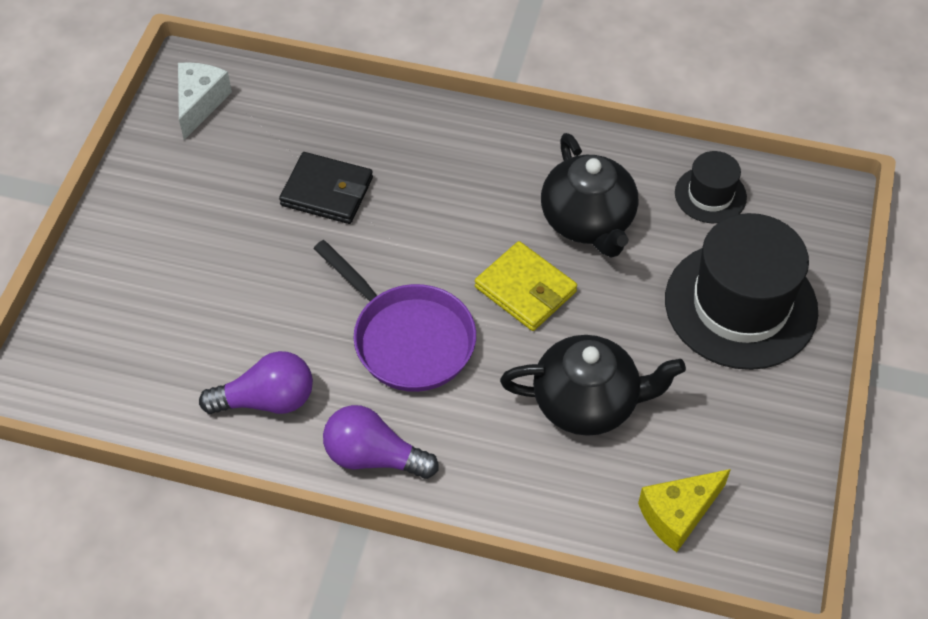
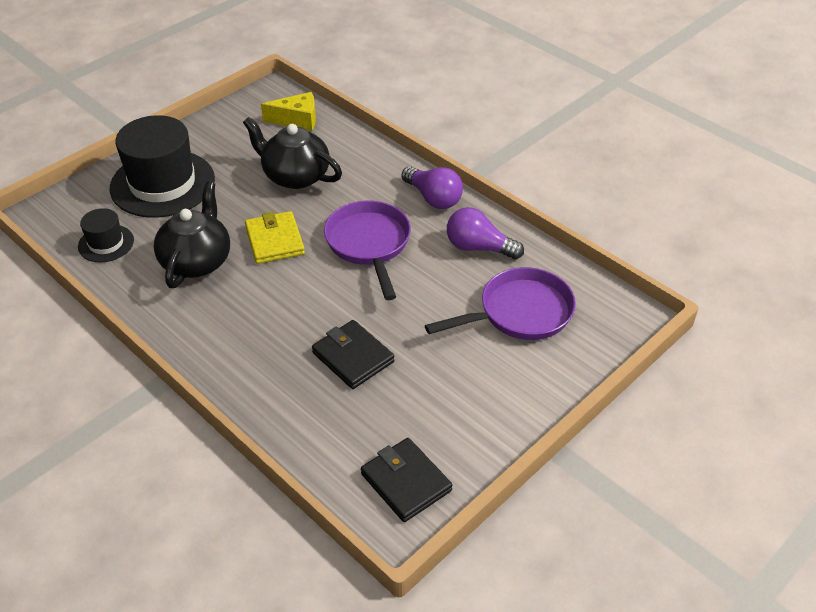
camera: 150 degrees left, 10 degrees down
(171, 327) = (519, 313): none -> purple pan
(200, 103) = (406, 482): white cheese -> black wallet

